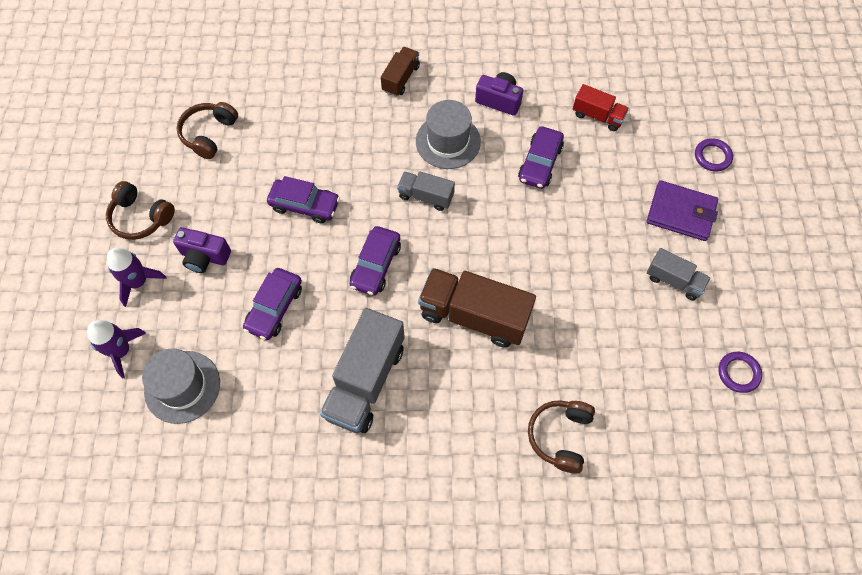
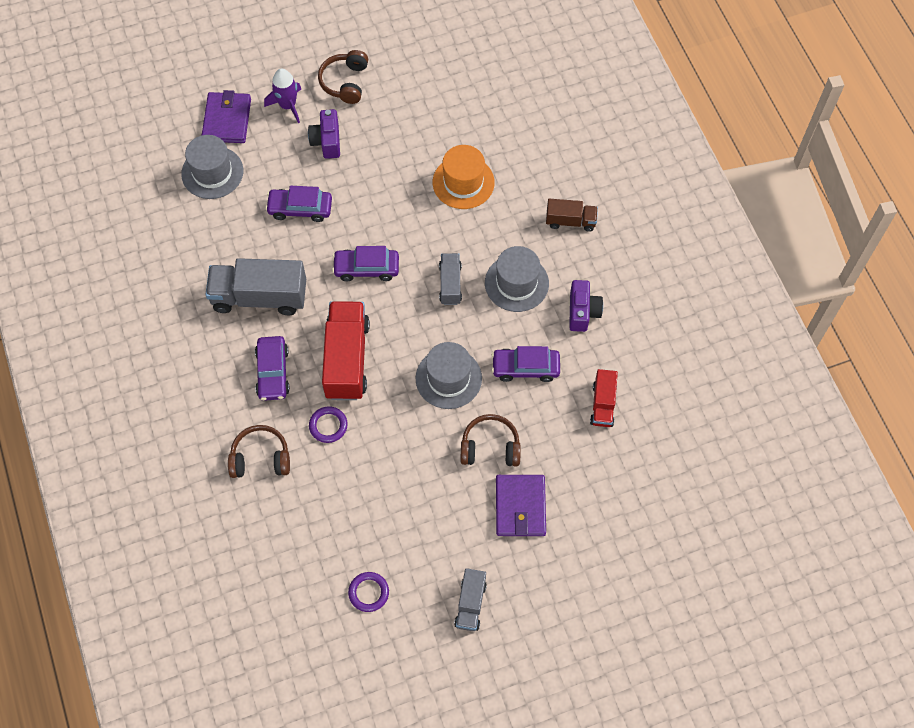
camera: 70 degrees right, 0 degrees up
(121, 351) = (227, 120): purple rocket -> purple wallet
(209, 134) = (444, 96): brown headphones -> brown headphones (490, 447)
(305, 205) = (403, 194): purple car -> purple car (273, 372)
(317, 150) = (463, 182): none -> orange hat
(474, 316) = (347, 359): brown truck -> red truck
(528, 230) = (448, 378): none -> grey hat
(674, 280) = (443, 516): grey truck -> grey truck (470, 604)
(712, 156) = (599, 523): purple ring -> purple ring (328, 426)

